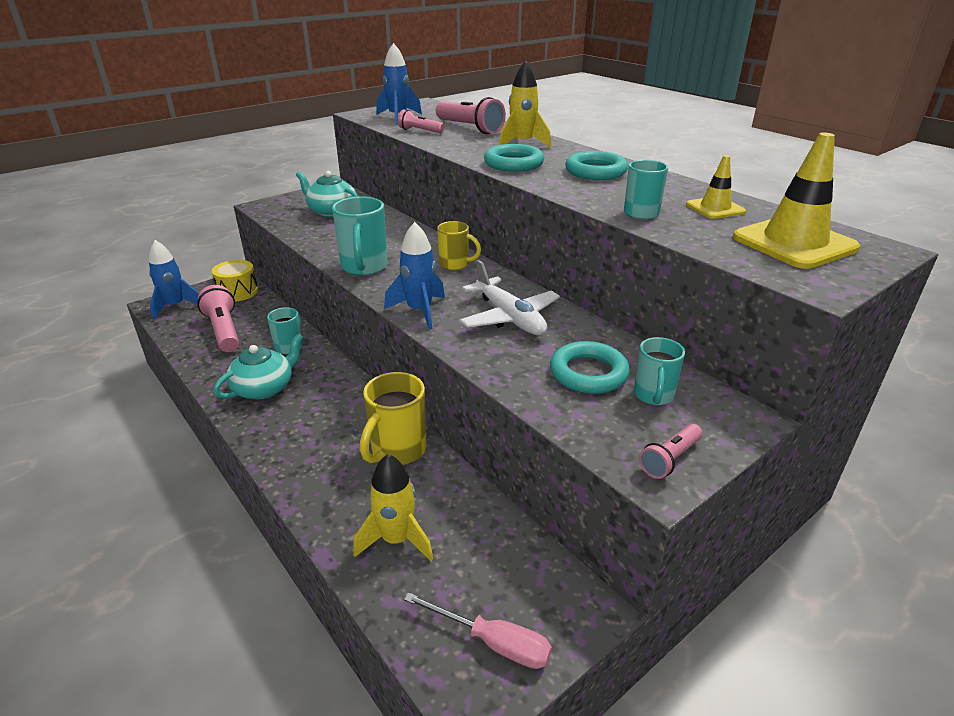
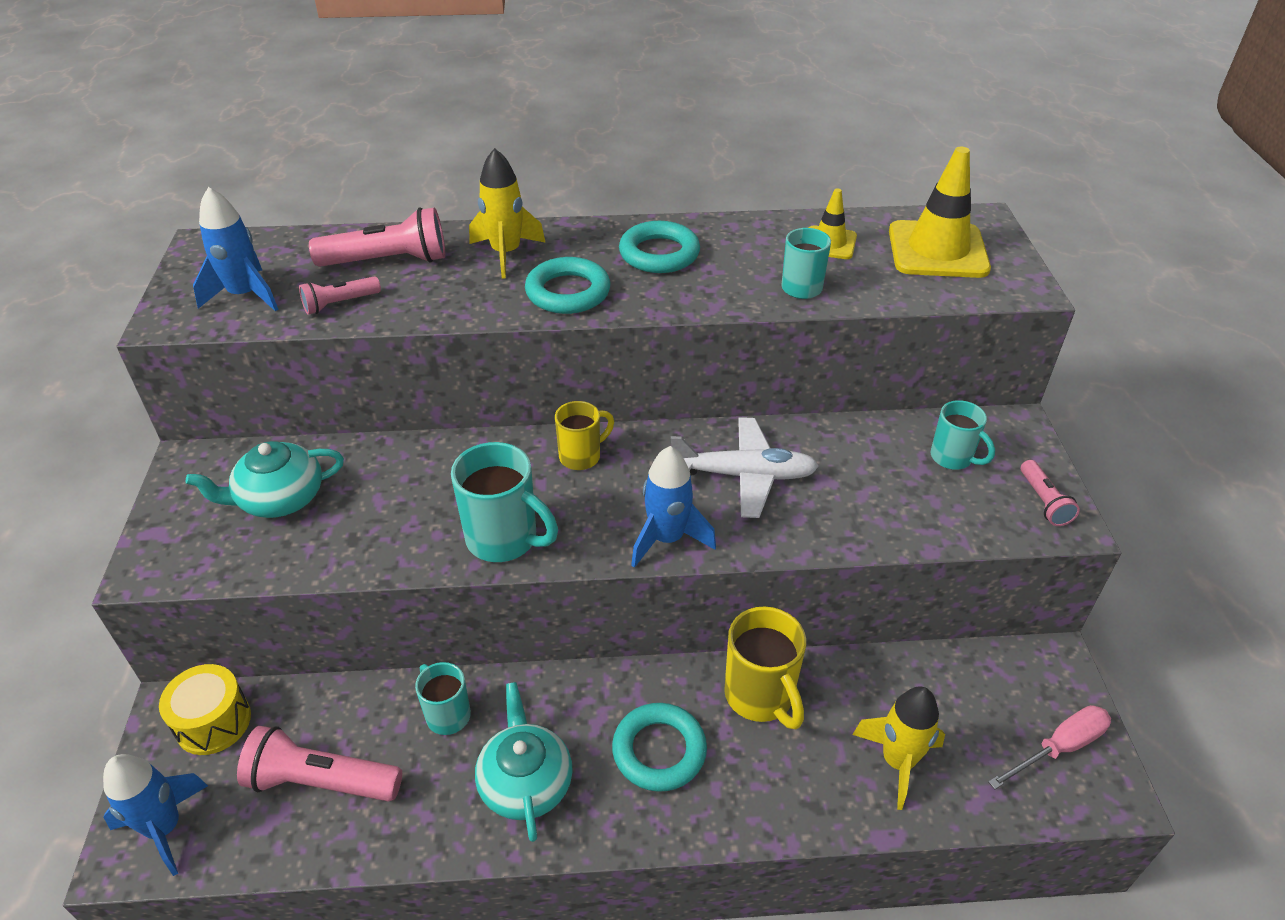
camera: 55 degrees left, 10 degrees up
(588, 373) = (890, 477): turquoise ring -> turquoise ring (659, 751)

